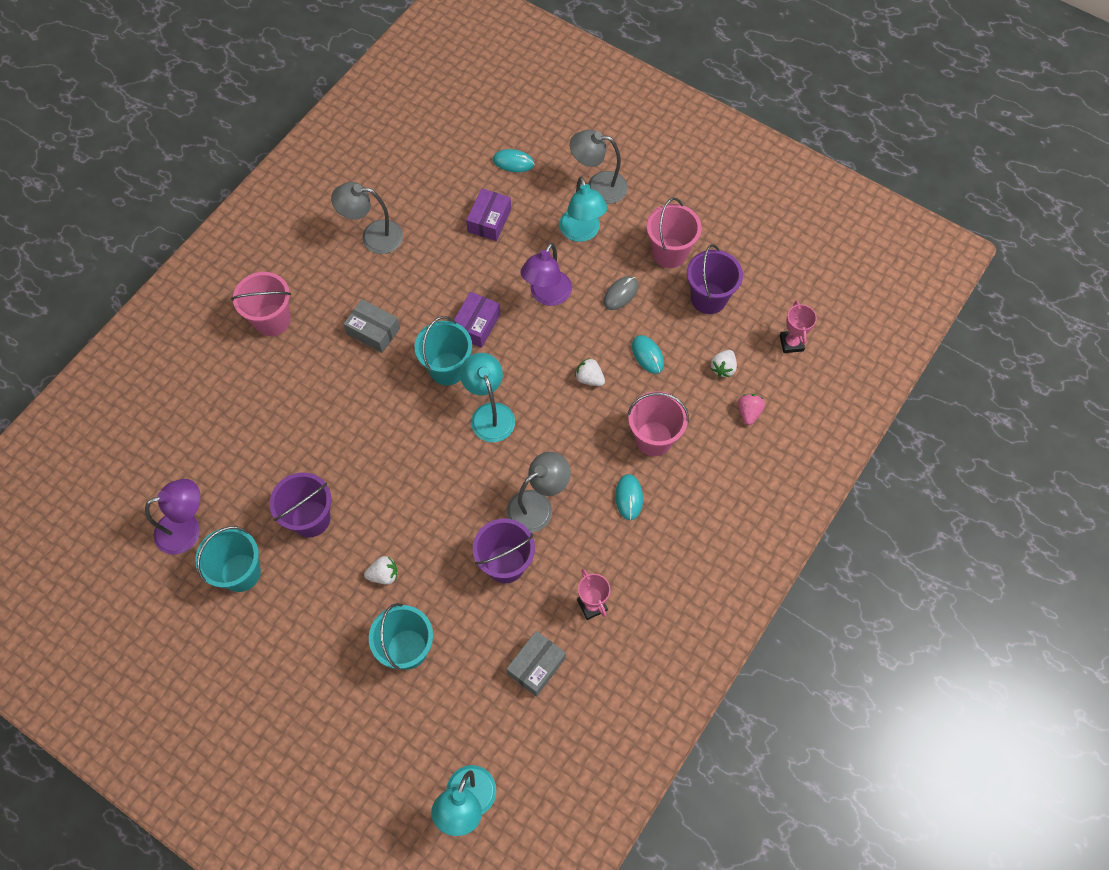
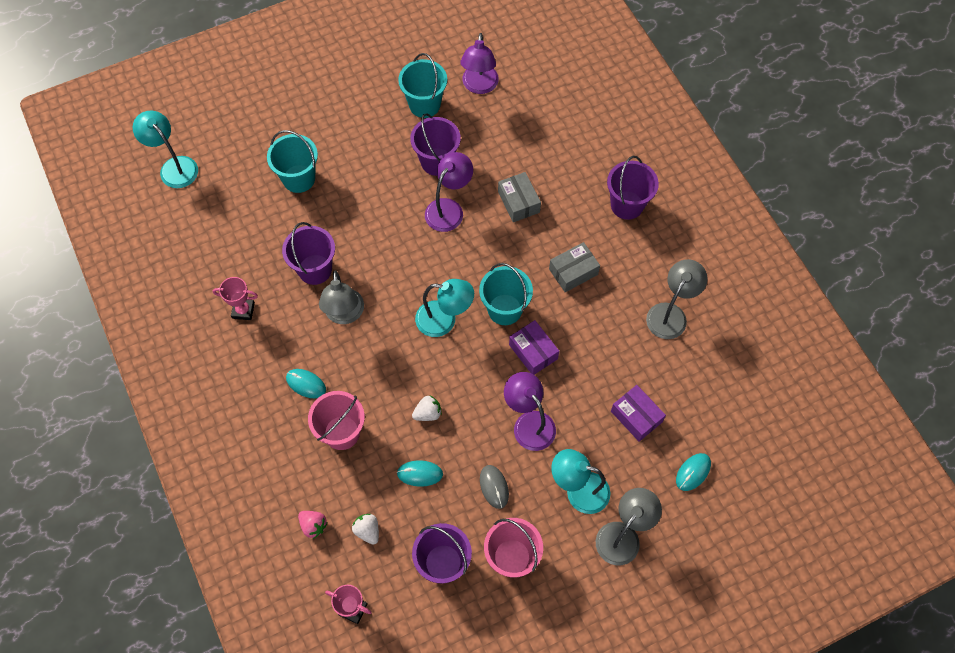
camera: 120 degrees right, 0 degrees up
(272, 320) = (627, 205): pink bucket -> purple bucket
(363, 476) = (449, 209): none -> purple lamp
(383, 575) = (362, 188): white strawberry -> none
(536, 666) = (228, 251): grey box -> grey box (518, 202)

